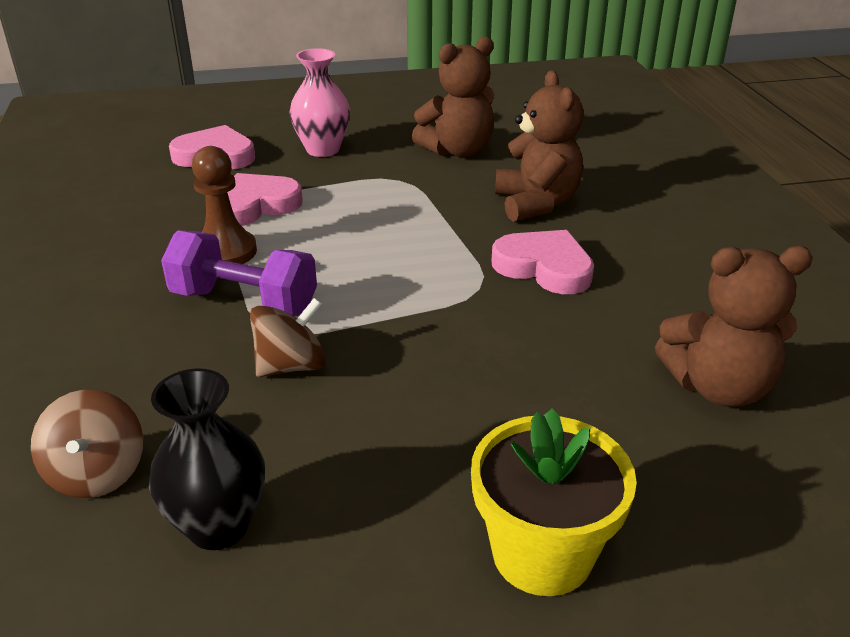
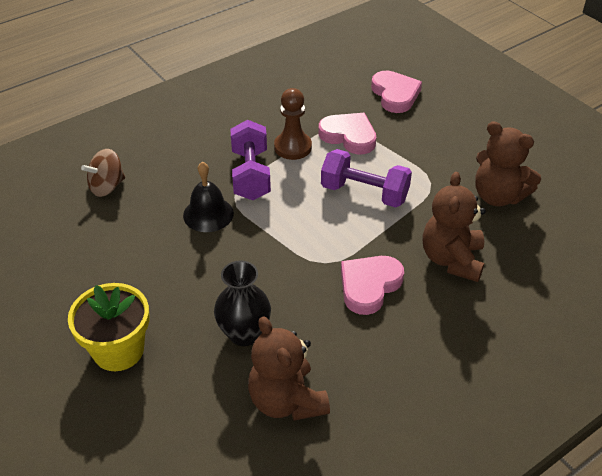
camera: 65 degrees right, 10 degrees up
(218, 526) = (92, 236): black vase -> black vase (244, 334)
(291, 366) = (208, 214): brown spinning top -> black bell
(322, 149) = (442, 134): pink vase -> none
(375, 225) = (364, 193): none -> purple dumbbell
(536, 203) = (452, 259): brown teddy bear -> brown teddy bear turned 135 degrees clockwise
(544, 267) = (369, 286): pink heart -> pink heart turned 150 degrees counterclockwise

